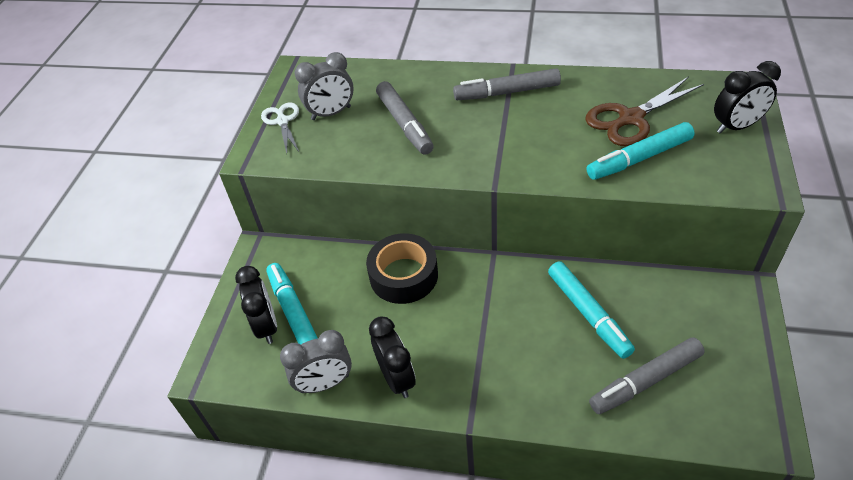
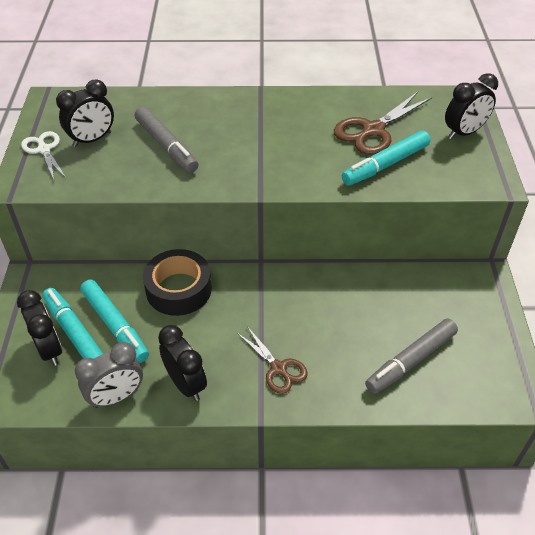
camera: 15 degrees left, 0 degrees up
(331, 113) = (92, 140): grey clock -> black clock
(496, 372) = (278, 368): none -> brown scissors
(507, 92) = (259, 112): grey marker -> none
(588, 314) = (353, 308): turquoise marker -> turquoise marker (115, 325)

